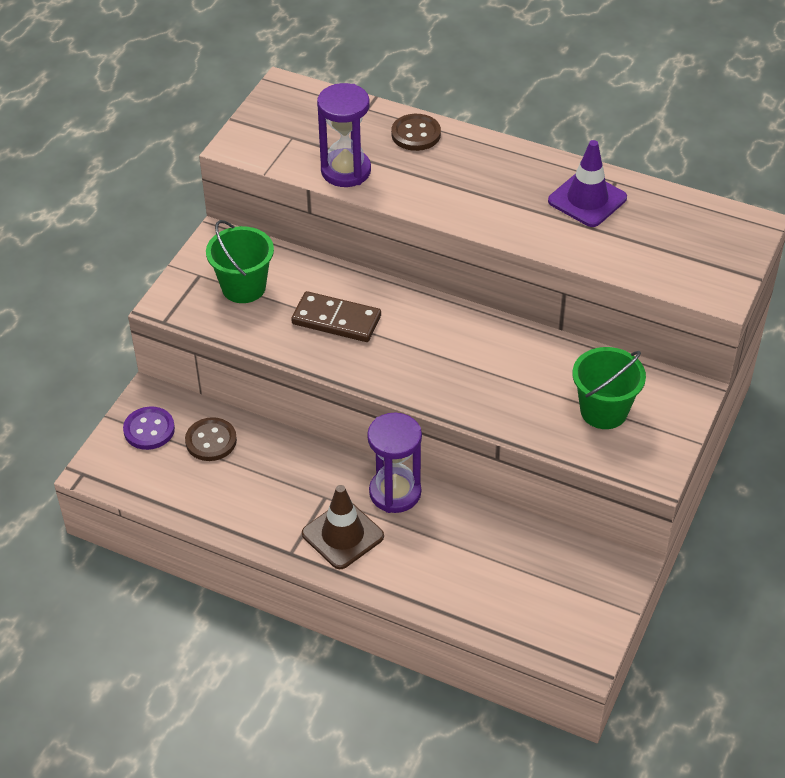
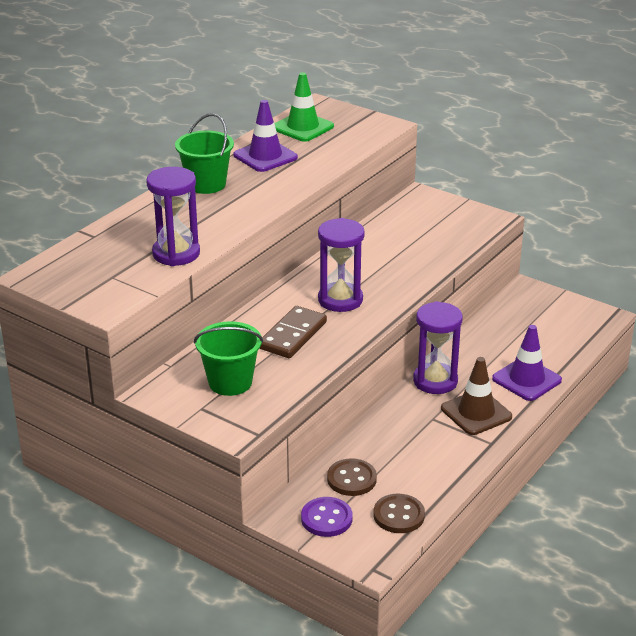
camera: 80 degrees left, 15 degrees down
(415, 348) = (340, 300): none -> purple hourglass
(416, 134) = (144, 216): brown button -> brown button (399, 515)
(418, 579) = (526, 379): none -> purple traffic cone
(603, 411) = (430, 229): green bucket -> green bucket (206, 184)
(679, 219) = (303, 127): none -> green traffic cone

